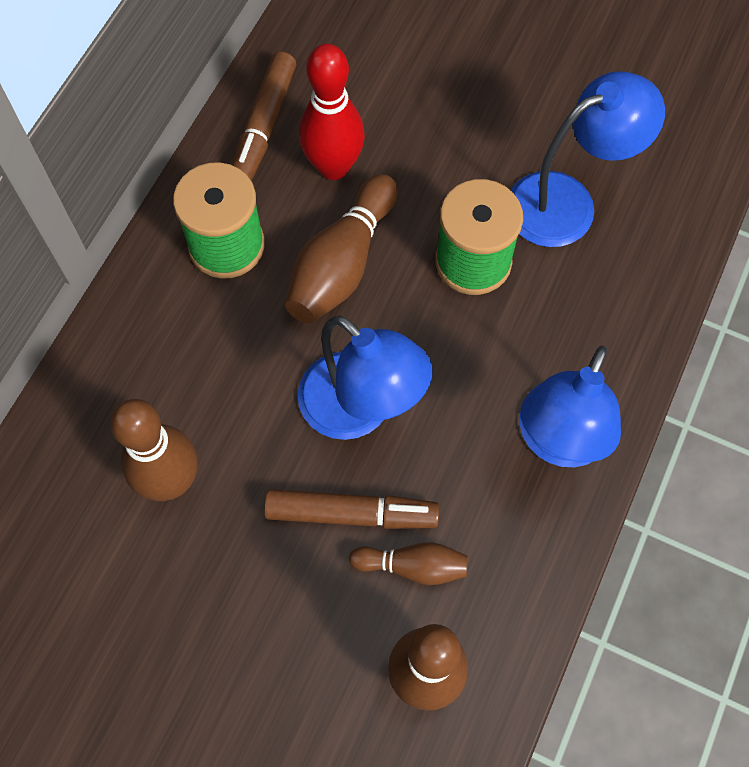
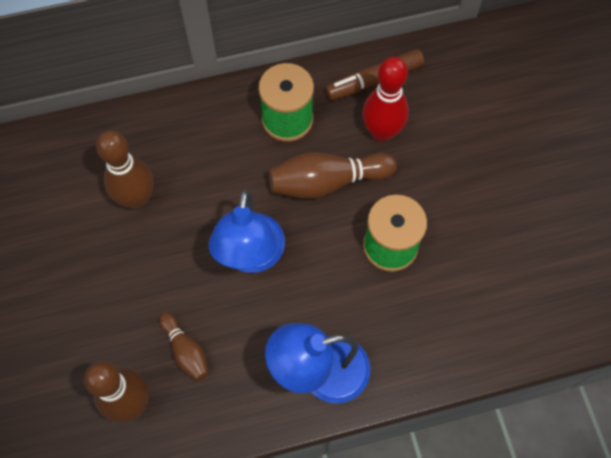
camera: 50 degrees right, 0 degrees up
(351, 513) = (190, 297): brown marker -> none
(567, 202) = (475, 267): blue lamp -> none

